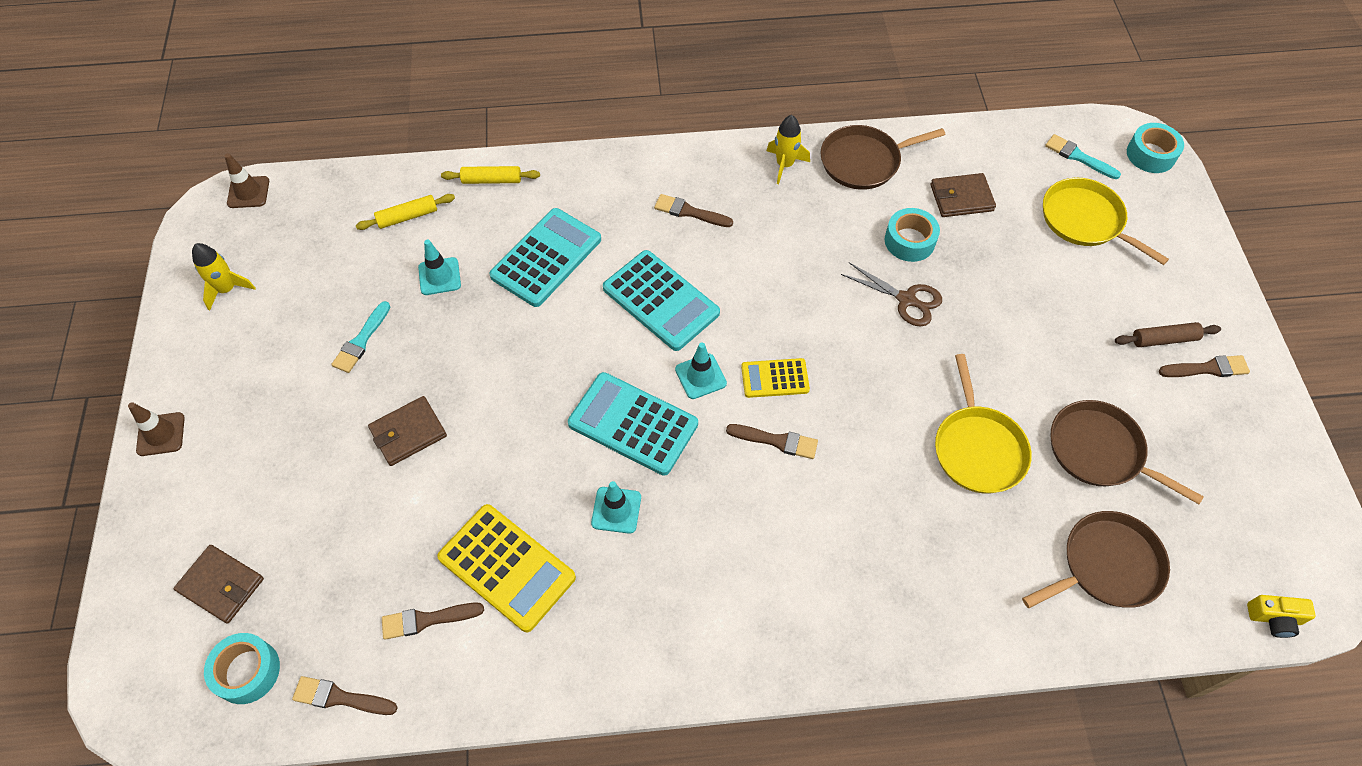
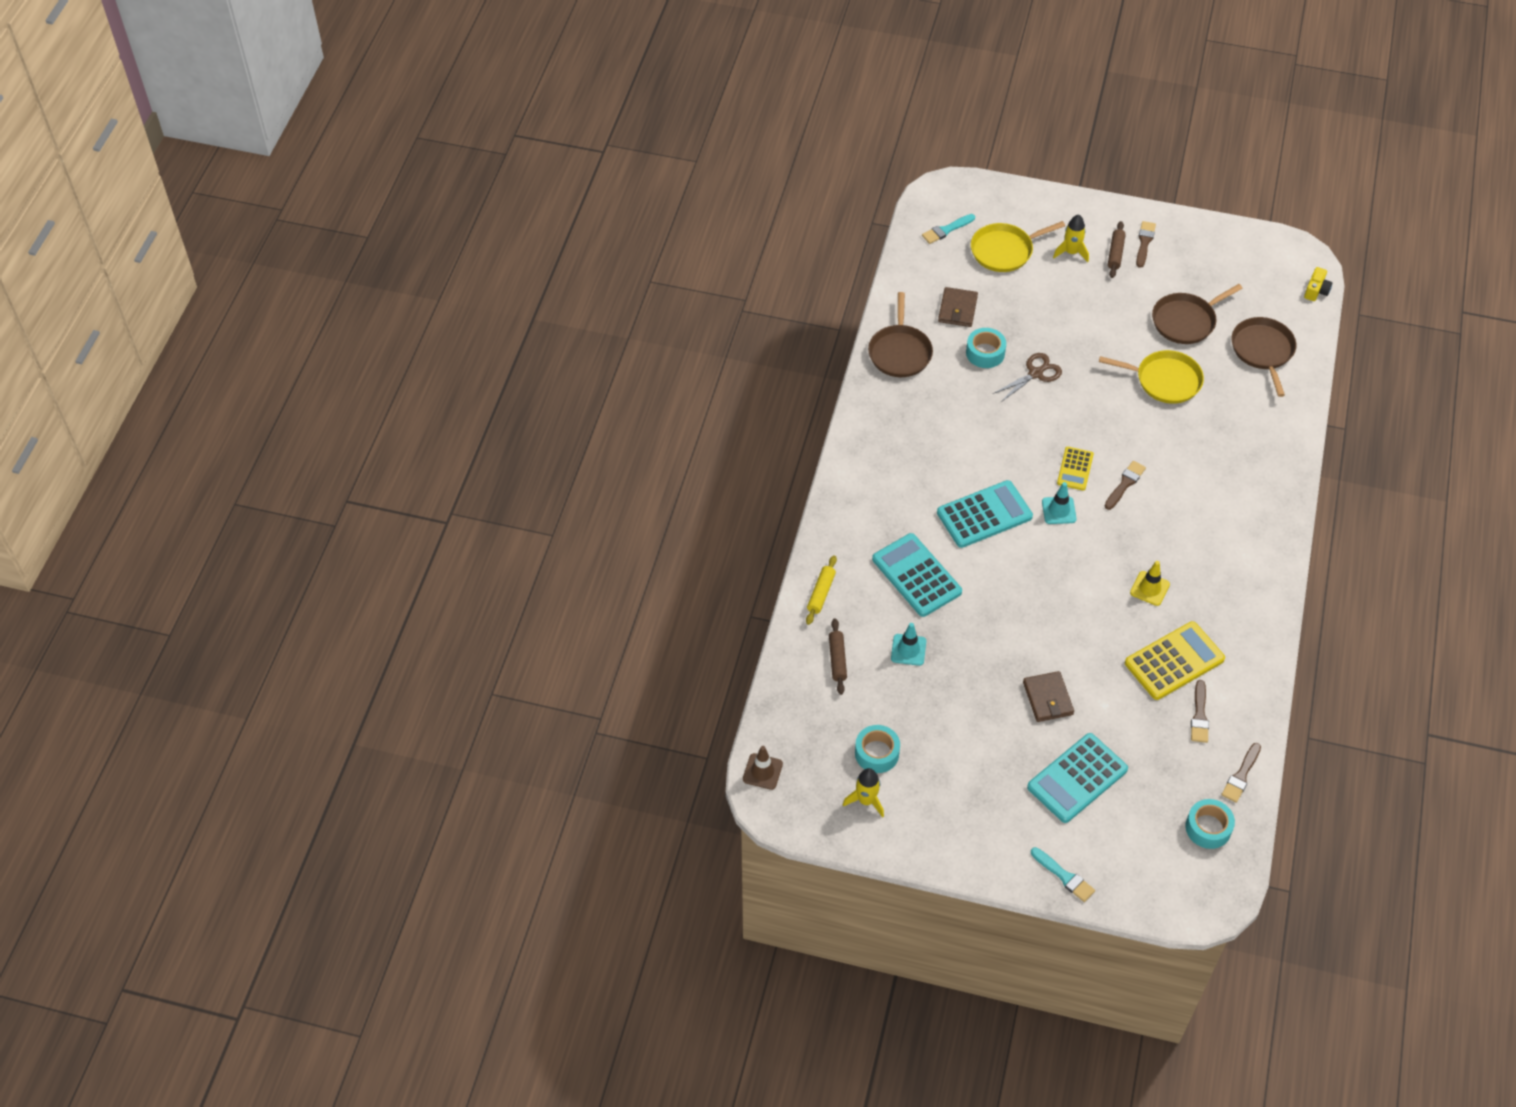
camera: 70 degrees left, 5 degrees down
(161, 434) = (995, 863): brown traffic cone -> none
(221, 585) = (1138, 836): brown wallet -> none
(361, 341) = (952, 714): turquoise brush -> turquoise brush (1064, 876)
(407, 217) = (837, 660): yellow rolling pin -> brown rolling pin
(616, 510) = (1149, 588): turquoise traffic cone -> yellow traffic cone
(633, 424) = (1085, 561): turquoise calculator -> turquoise calculator (1077, 778)
(689, 212) = (906, 473): brown brush -> none
(784, 165) = (883, 400): yellow rocket -> yellow rocket (1071, 252)
(1150, 154) = (960, 191): turquoise tape -> turquoise tape (877, 753)

